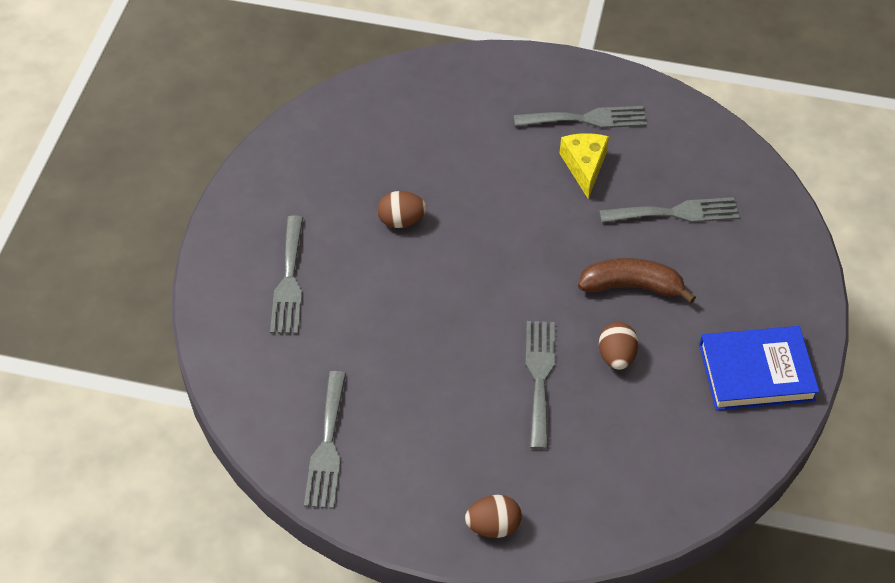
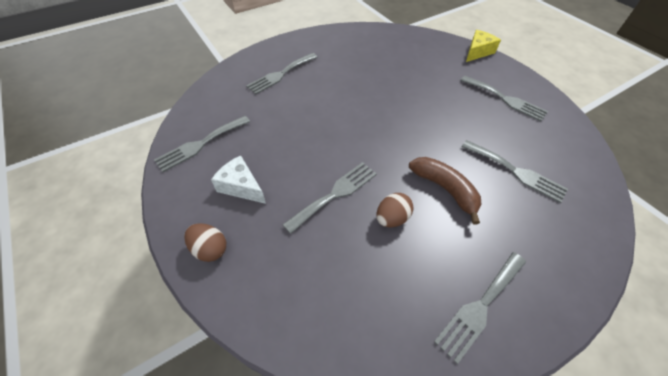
camera: 45 degrees right, 0 degrees up
(401, 221) = (357, 83): brown egg -> none
(439, 449) = (241, 186): none -> white cheese
(584, 166) = (480, 117): yellow cheese -> yellow cheese (478, 52)
(756, 372) = (480, 306): blue book -> grey fork

